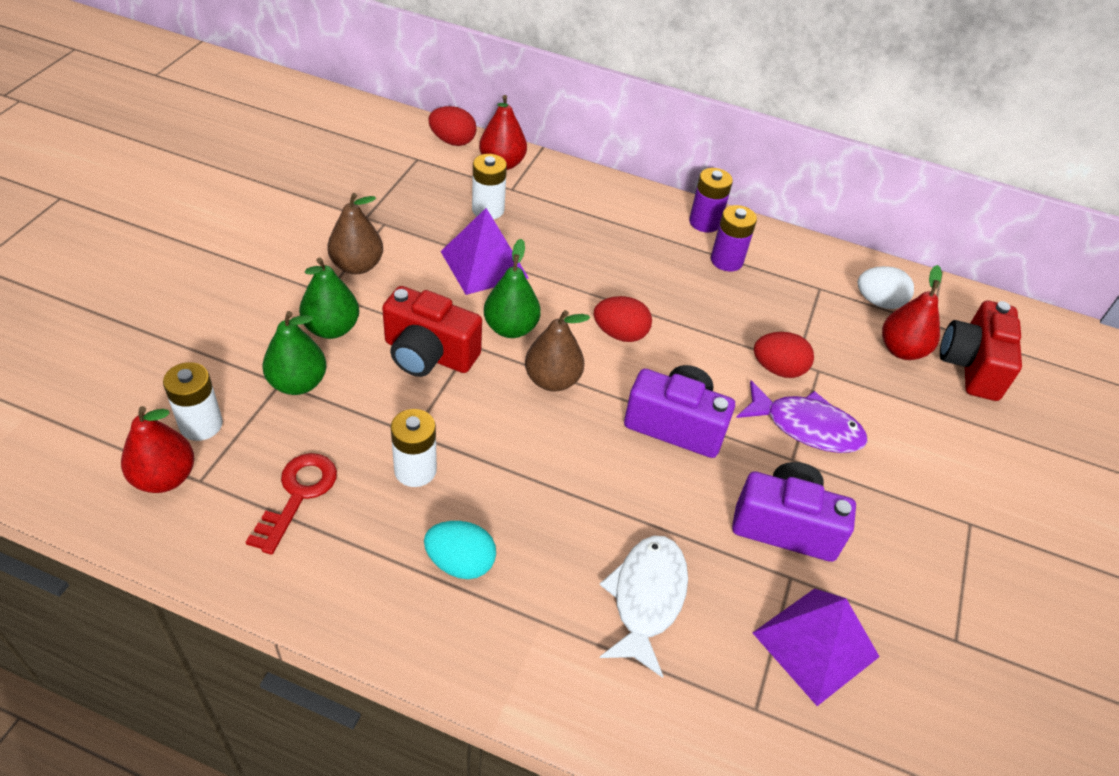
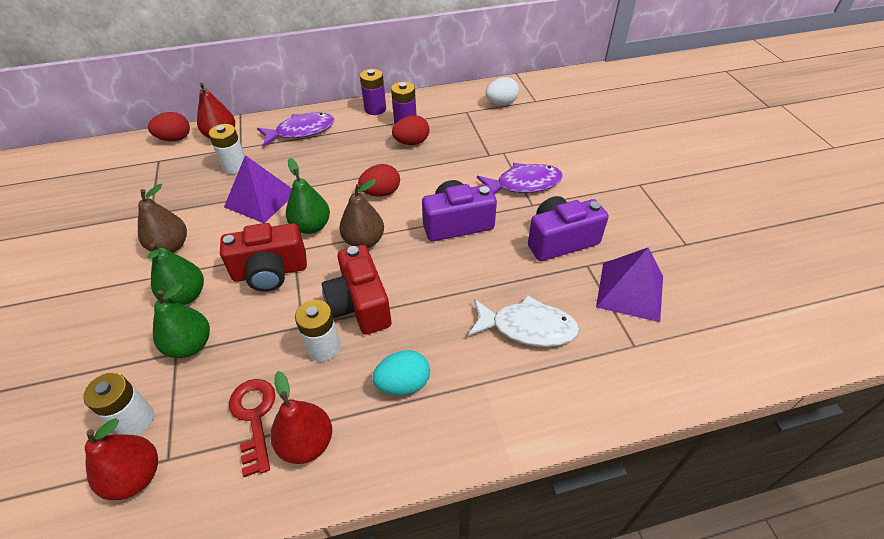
camera: 30 degrees left, 0 degrees up
(593, 205) = (301, 131): none -> purple fish
(646, 599) = (527, 328): white fish -> white fish turned 120 degrees clockwise
(778, 369) = (483, 163): red egg -> red egg (411, 142)
(901, 350) = (533, 120): red pear -> red pear (307, 443)
(971, 366) = (571, 110): red camera -> red camera (360, 305)

